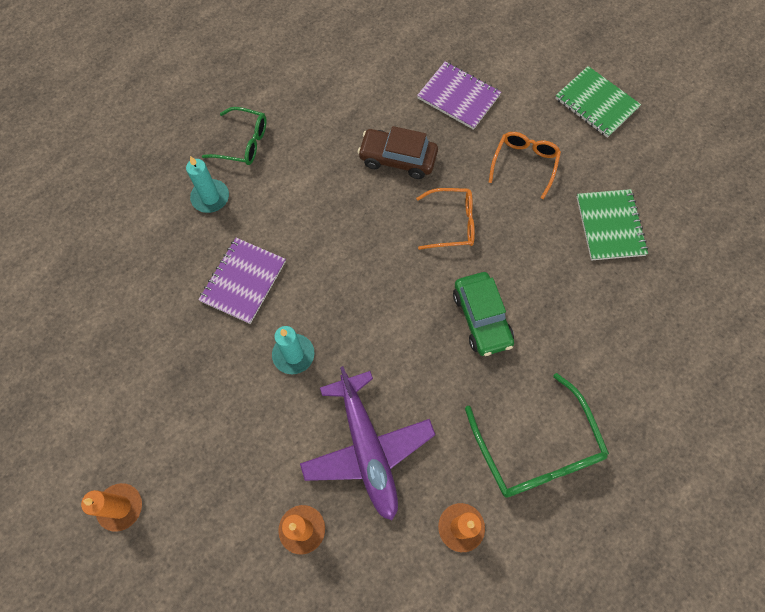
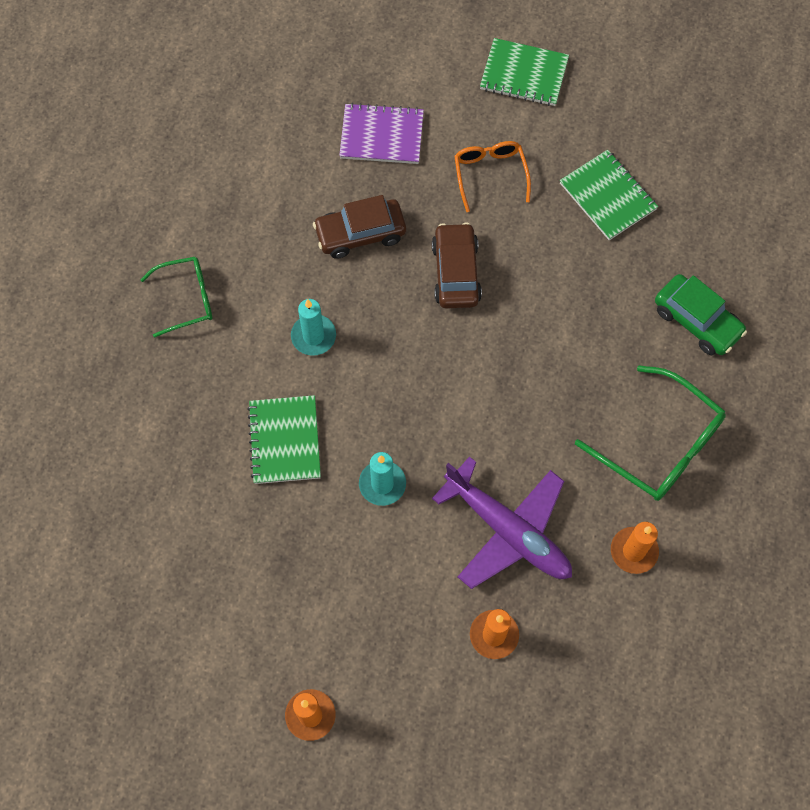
camera: 30 degrees left, 0 degrees up
(210, 197) = (191, 374): turquoise candle -> turquoise candle (313, 336)
(243, 281) = (284, 441): purple notebook -> green notebook
(452, 223) = (456, 272): orange glasses -> brown car
(481, 318) = (540, 351): green car -> green car (697, 321)

